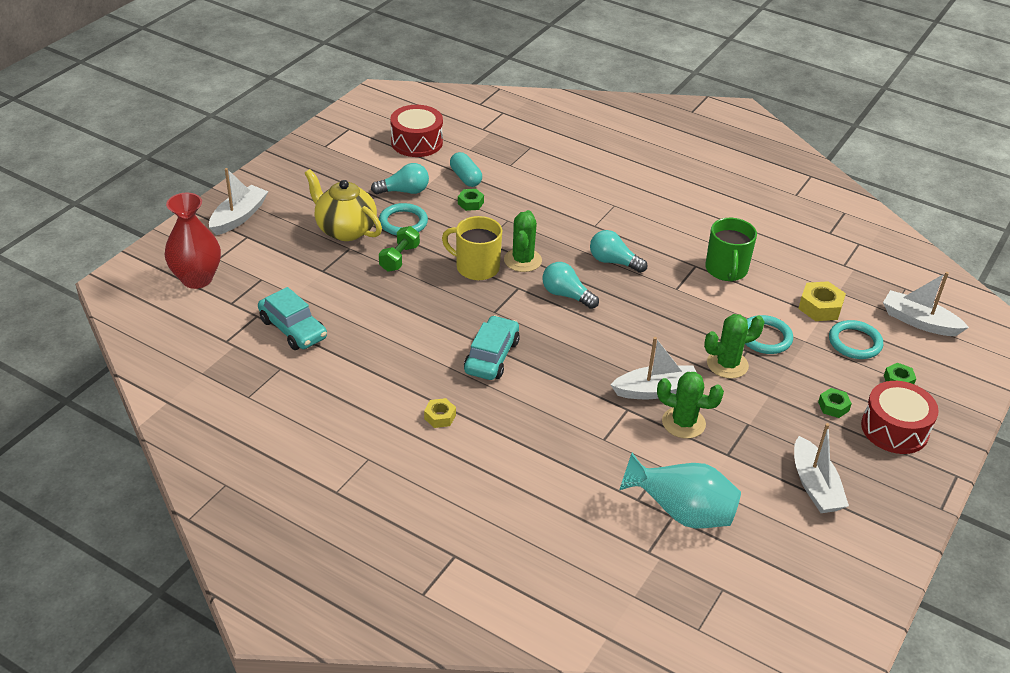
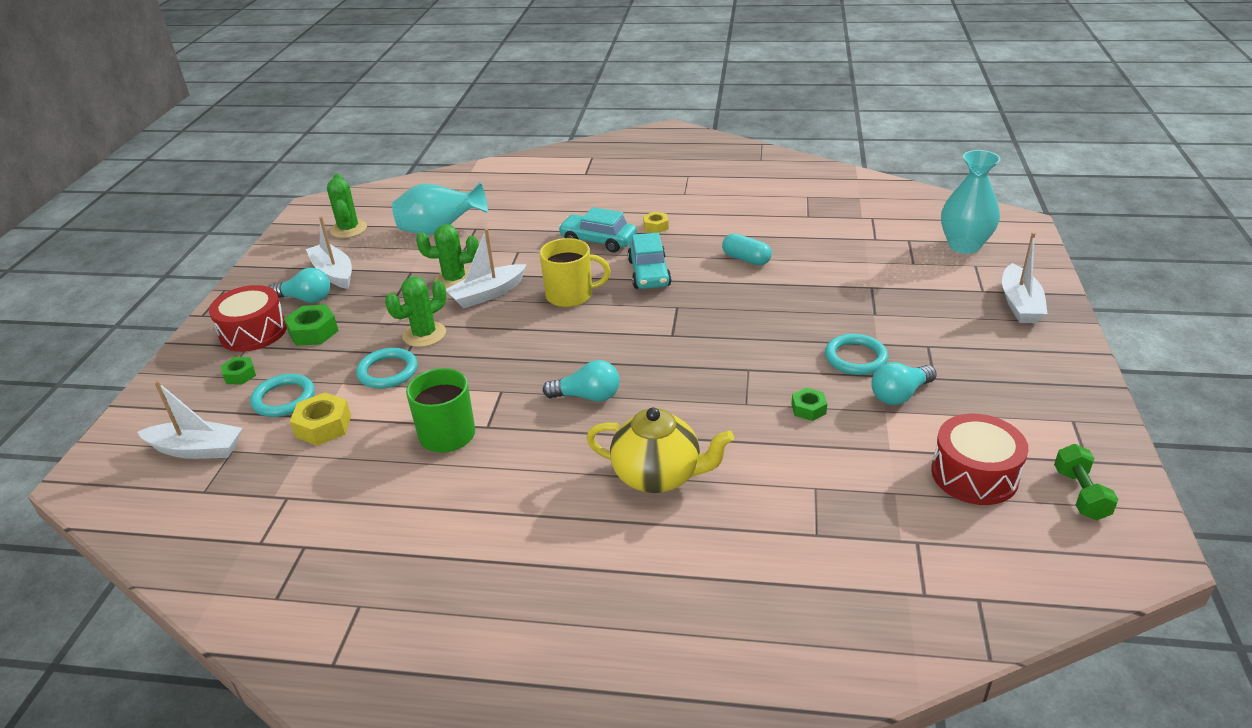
camera: 160 degrees right, 5 degrees down
(197, 279) = (964, 245): red vase -> turquoise vase
(293, 329) = (833, 240): turquoise car -> turquoise car (598, 241)
(345, 230) = (903, 329): yellow teapot -> yellow teapot (658, 476)
(399, 258) = (816, 321): green dumbbell -> green dumbbell (1080, 494)
(465, 178) = (851, 442): turquoise capsule -> turquoise capsule (746, 259)
(476, 267) = (731, 339): yellow mug -> yellow mug (571, 295)
(522, 260) = (689, 363): green cactus -> green cactus (348, 229)
(566, 295) = (617, 344): turquoise light bulb -> turquoise light bulb (306, 299)
(833, 406) = (313, 332): green nut -> green nut, size x1.60

